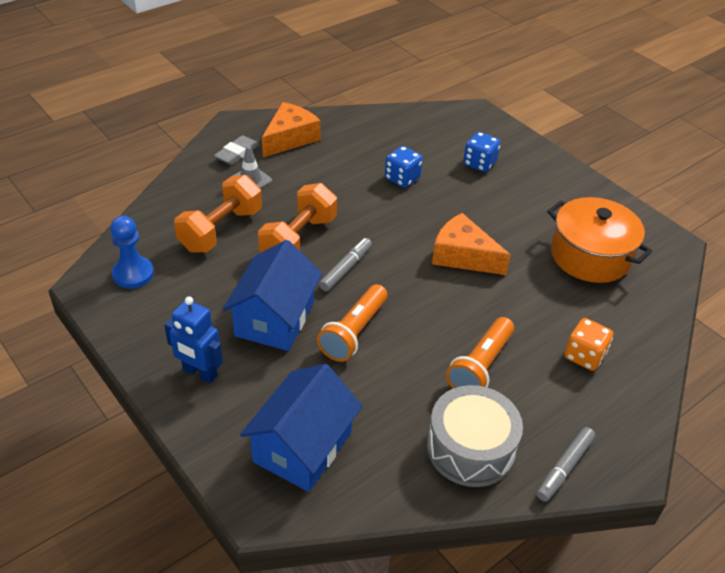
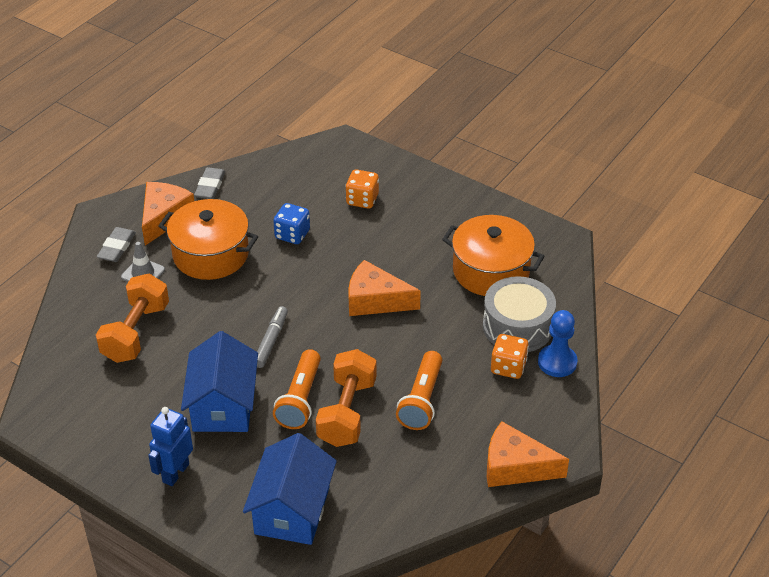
camera: 15 degrees left, 0 degrees up
(133, 274) = (70, 398): blue pawn -> blue pawn (557, 362)
(199, 373) = (175, 473): blue robot -> blue robot turned 105 degrees clockwise
(299, 240) = (215, 323): orange dumbbell -> orange dumbbell (347, 412)
(319, 178) = (211, 254): none -> orange pot
(342, 122) = (210, 186): none -> grey eraser
(470, 448) = (434, 472): grey drum -> grey drum (517, 326)
(479, 163) = (362, 200): blue dice -> orange dice
(564, 468) = (515, 467): grey marker -> orange cheese

